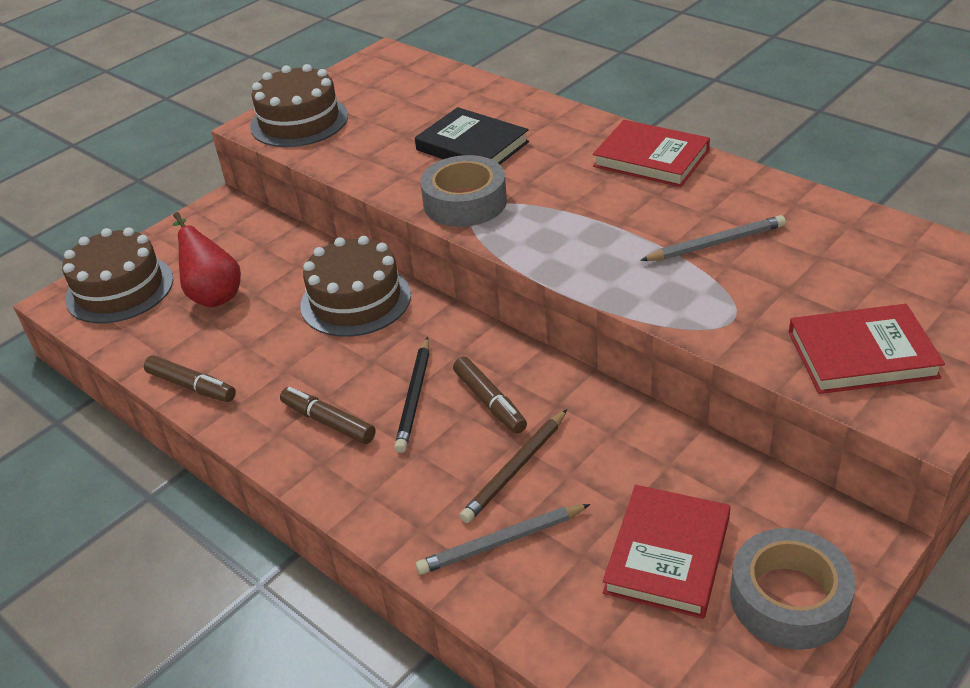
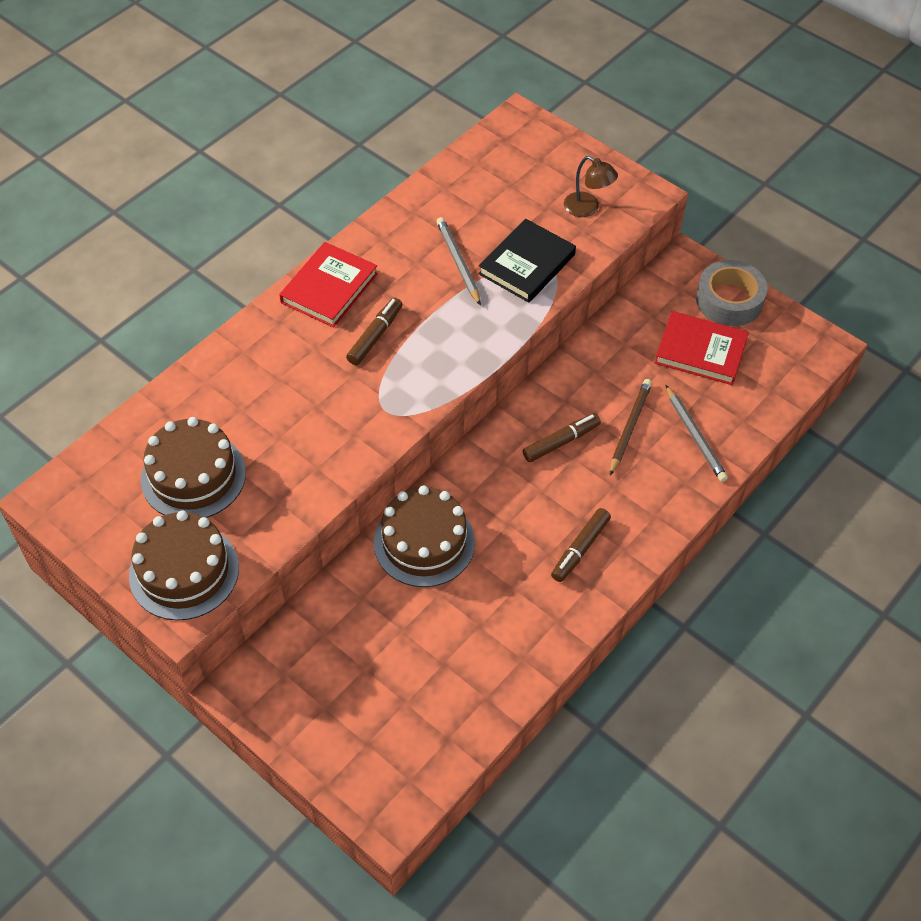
camera: 95 degrees left, 15 degrees up
(119, 289) = (378, 762): brown cake -> brown cake (193, 476)
(192, 386) = (532, 661): brown marker -> brown marker (375, 336)
(213, 294) = (399, 667): red pear -> none
(414, 397) = (554, 491): black pencil -> none
(465, 202) = (373, 419): grey tape -> none
(472, 146) = (276, 414): black book -> black book (527, 264)
(515, 469) = (629, 427): brown pencil -> brown pencil turned 105 degrees counterclockwise
(862, 354) = (587, 208): red book -> brown lamp

